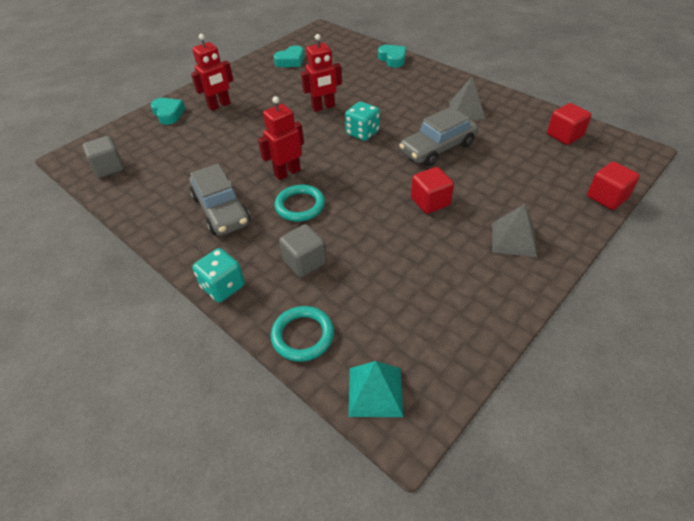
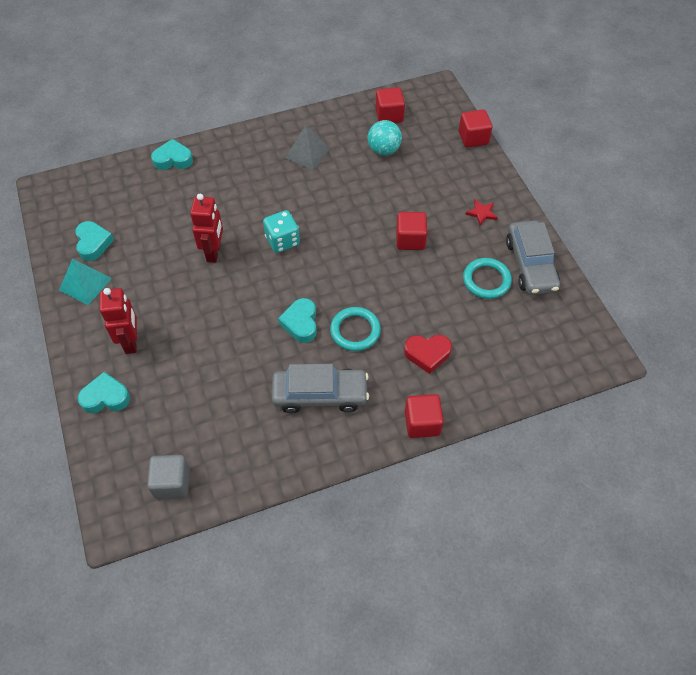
camera: 65 degrees left, 10 degrees up
(223, 286) = (422, 423): turquoise dice -> red cube
(287, 173) = (300, 323): red robot -> turquoise heart
(302, 335) = (503, 384): turquoise ring -> turquoise ring (486, 280)
(304, 262) = (427, 354): grey cube -> red heart
(375, 391) = (572, 360): turquoise pyramid -> turquoise pyramid (85, 284)
(438, 148) = (346, 200): grey car -> grey car (530, 265)
(513, 239) = (481, 213): grey pyramid -> red star
(519, 147) = (384, 150): none -> turquoise ball

